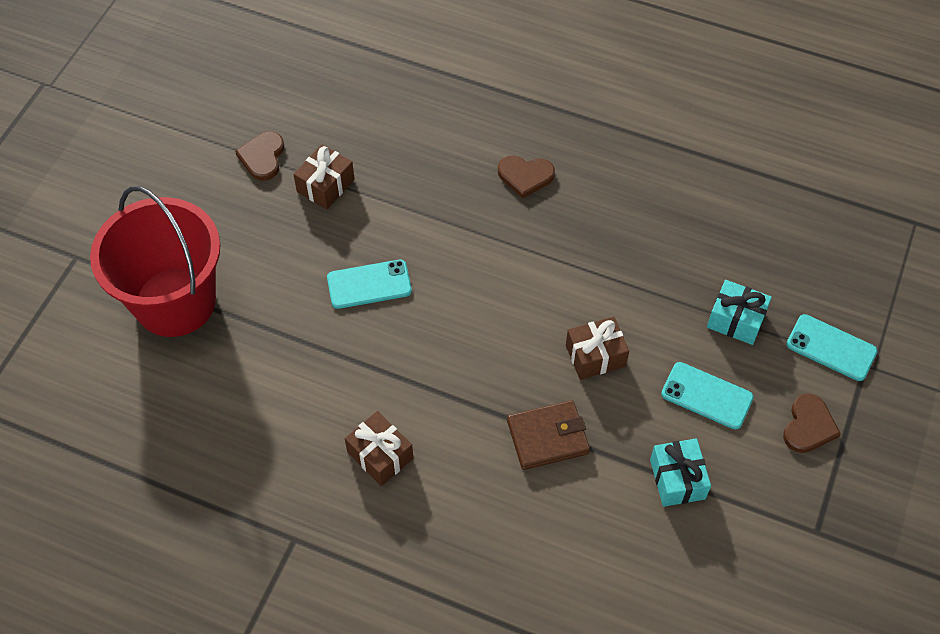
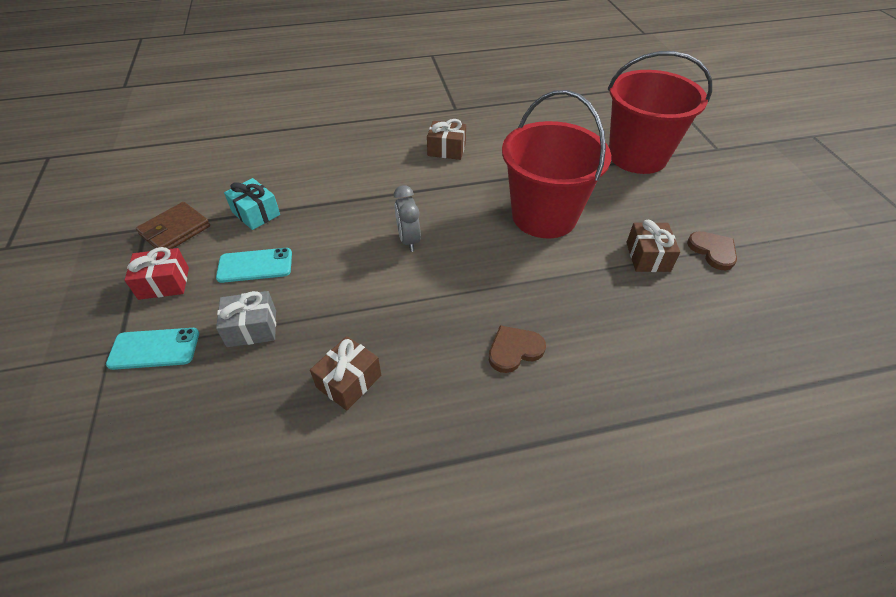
camera: 145 degrees right, 10 degrees down
(369, 284) = (544, 216): turquoise phone -> red bucket
(531, 336) = (409, 240): none -> grey clock
(547, 437) = (355, 196): brown wallet -> brown wallet (175, 230)
(595, 356) = (354, 250): brown gift -> brown gift (349, 381)
(736, 320) = (252, 328): turquoise gift -> grey gift
(808, 426) = (164, 283): brown heart -> red gift

